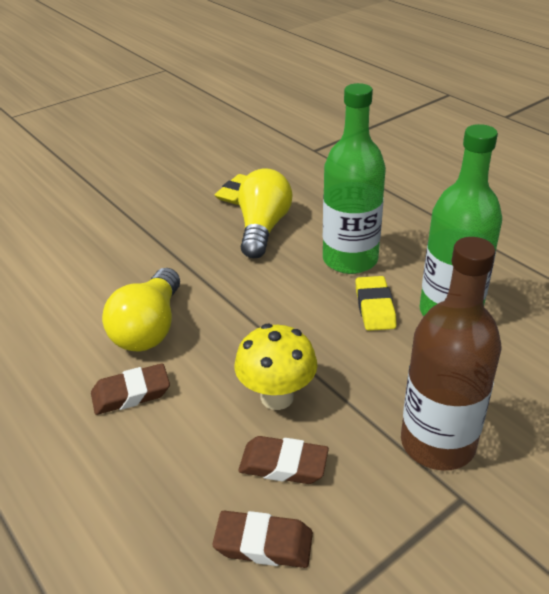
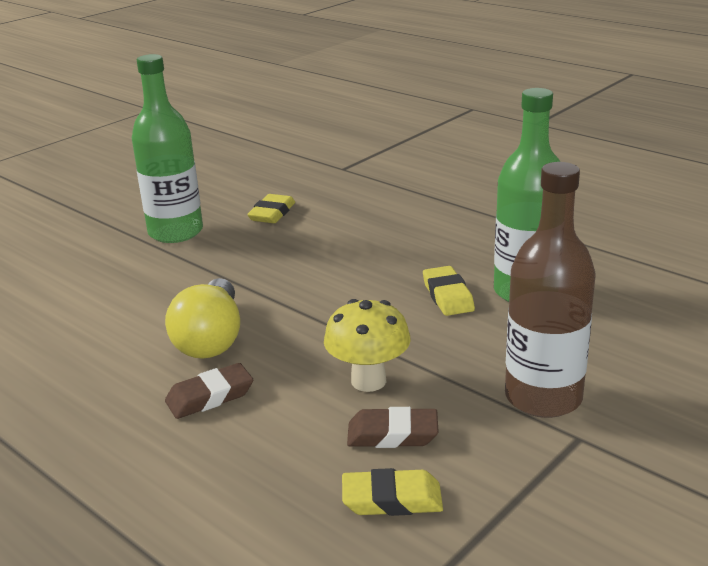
camera: 10 degrees left, 10 degrees down
(263, 228) = (308, 241): yellow light bulb -> none
(263, 543) = (392, 499): brown eraser -> yellow eraser
(350, 259) = (410, 259): green bottle -> green bottle (176, 232)

